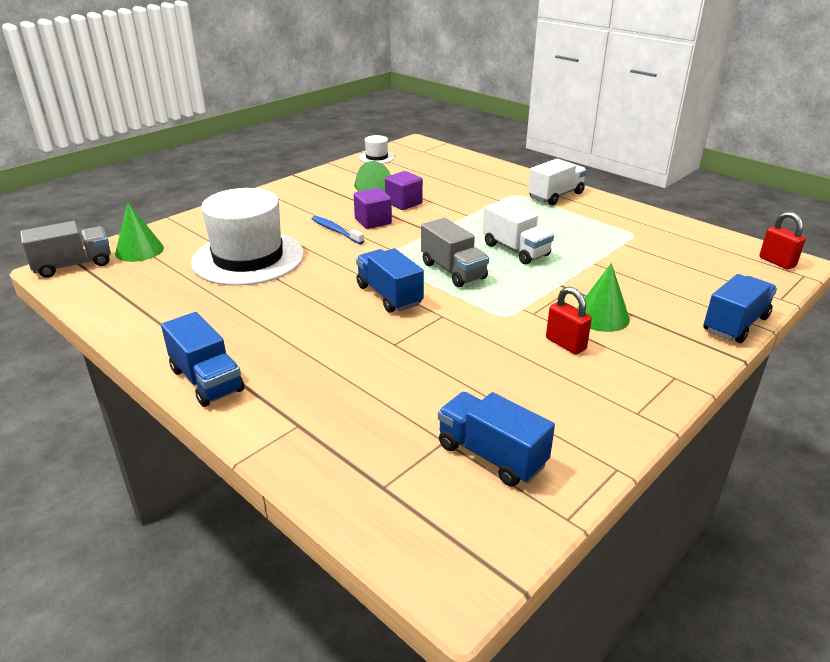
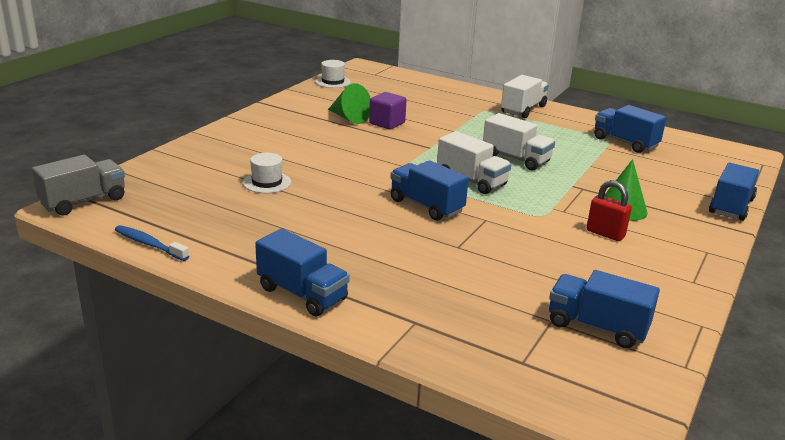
camera: 15 degrees left, 5 degrees down
(139, 250) = (146, 182): green cone -> none
(248, 258) = (267, 182): white hat -> white hat, size x0.43
(335, 231) = (337, 152): blue toothbrush -> blue toothbrush (149, 244)
(373, 221) = (368, 141): purple cube -> none
(453, 271) = (471, 180): grey truck -> white truck
(649, 239) = (625, 142): none -> blue truck
(777, 262) = (736, 155): red padlock -> none

